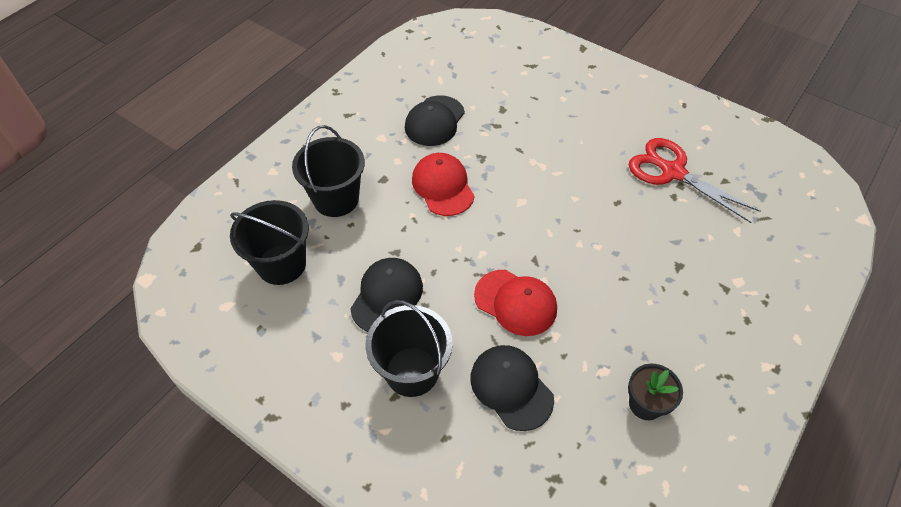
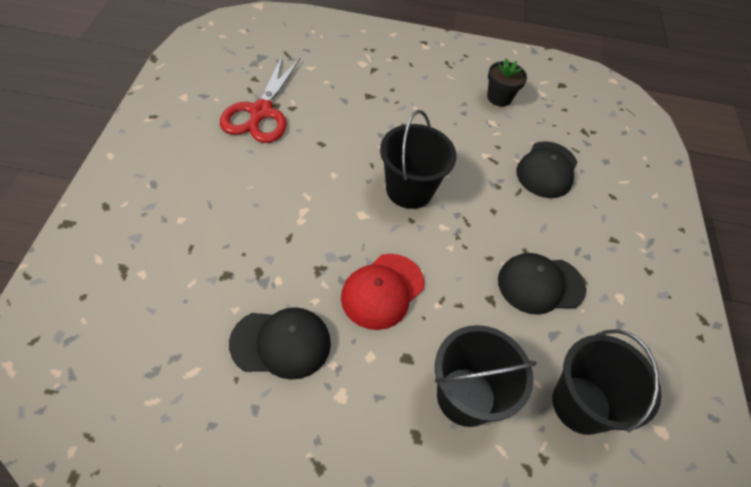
camera: 125 degrees left, 0 degrees up
(412, 371) = (587, 236): black bucket -> black bucket (409, 190)
(515, 302) = (475, 187): red cap -> none

